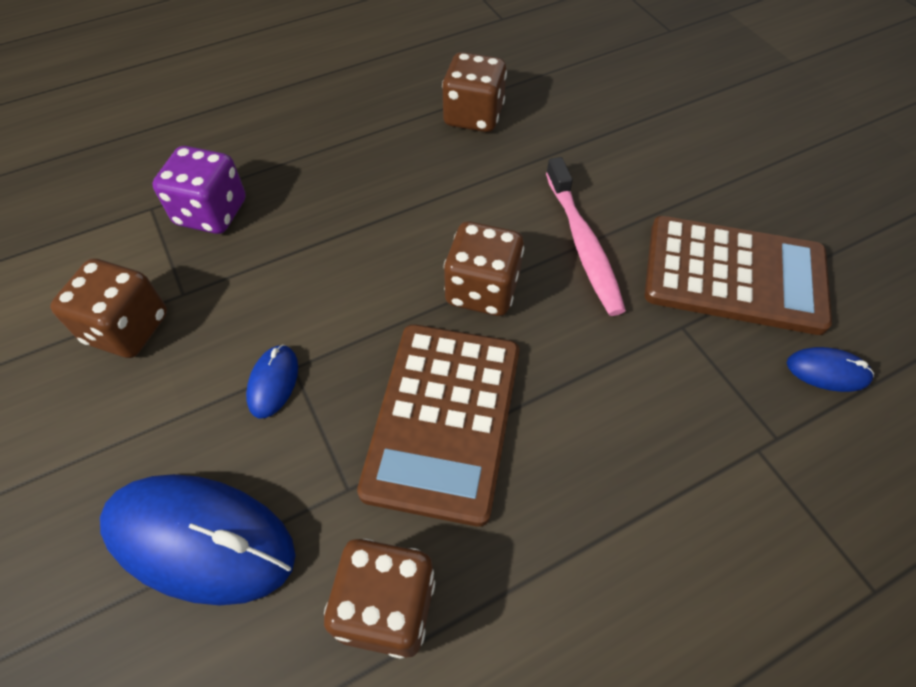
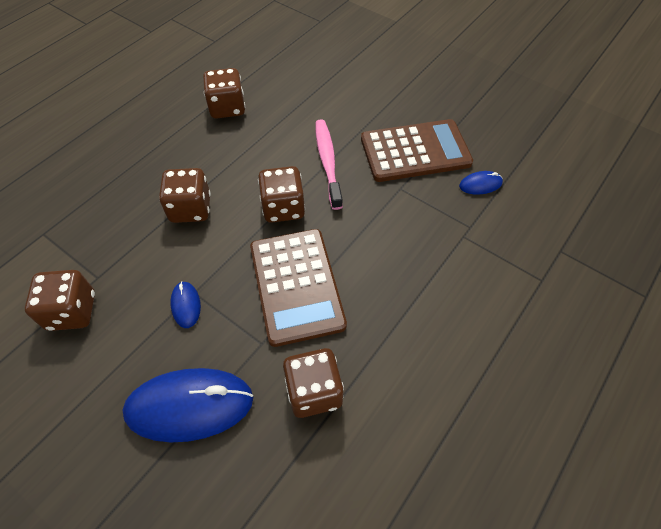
camera: 25 degrees left, 0 degrees up
(211, 213) = (88, 222): purple dice -> none
(351, 243) = (190, 209): none -> brown dice
(583, 244) = (327, 162): pink toothbrush -> pink toothbrush turned 150 degrees counterclockwise

